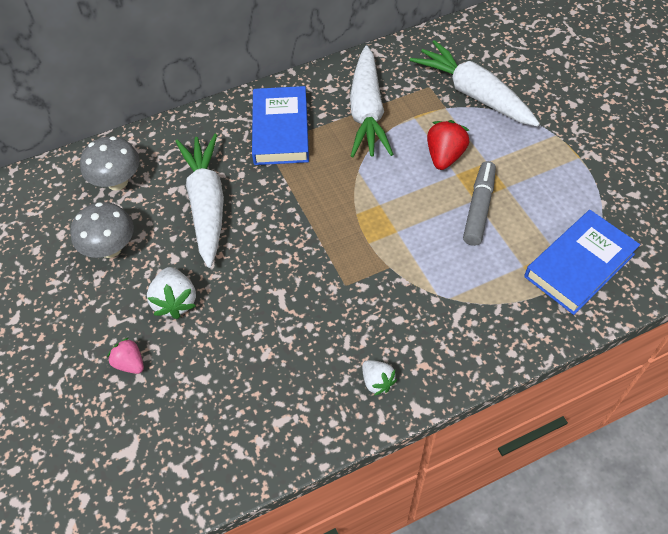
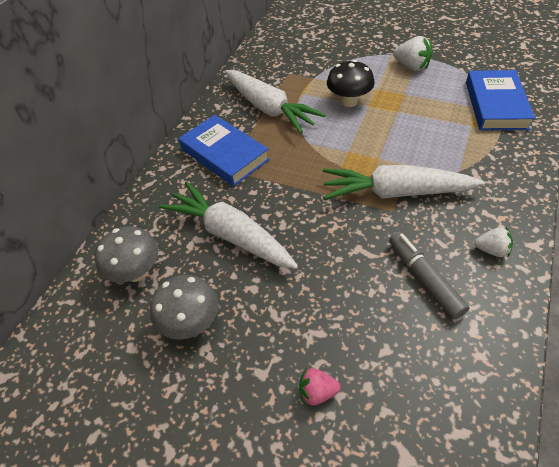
camera: 40 degrees left, 5 degrees down
(175, 301) = (293, 316): white strawberry -> white strawberry (411, 66)
(444, 156) = (349, 101): red strawberry -> black mushroom
(473, 94) = (320, 62): white carrot -> white carrot (395, 192)
(479, 208) = (406, 114): grey marker -> grey marker (424, 278)

